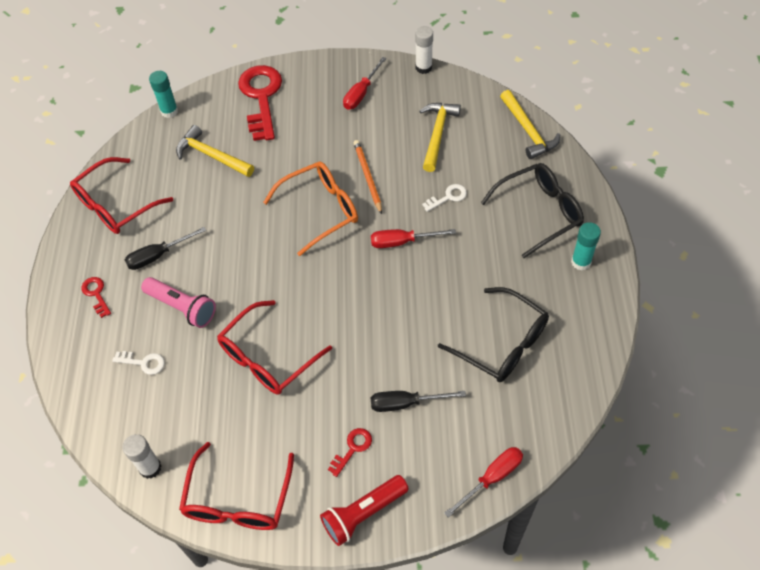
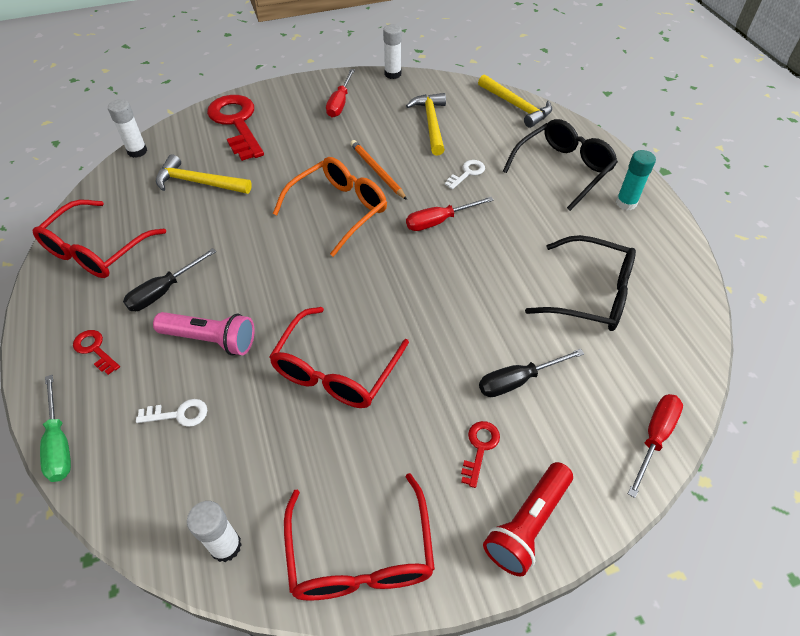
camera: 20 degrees left, 5 degrees down
(57, 363) = (59, 443): none -> green screwdriver
(169, 111) = (137, 151): turquoise glue stick -> white glue stick

